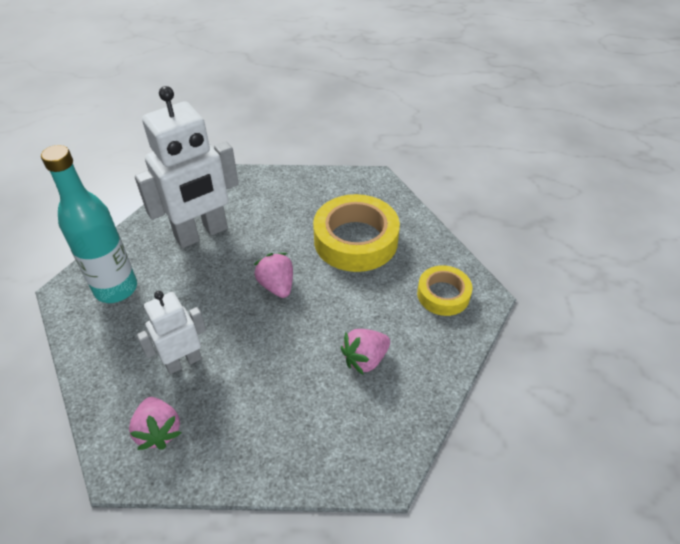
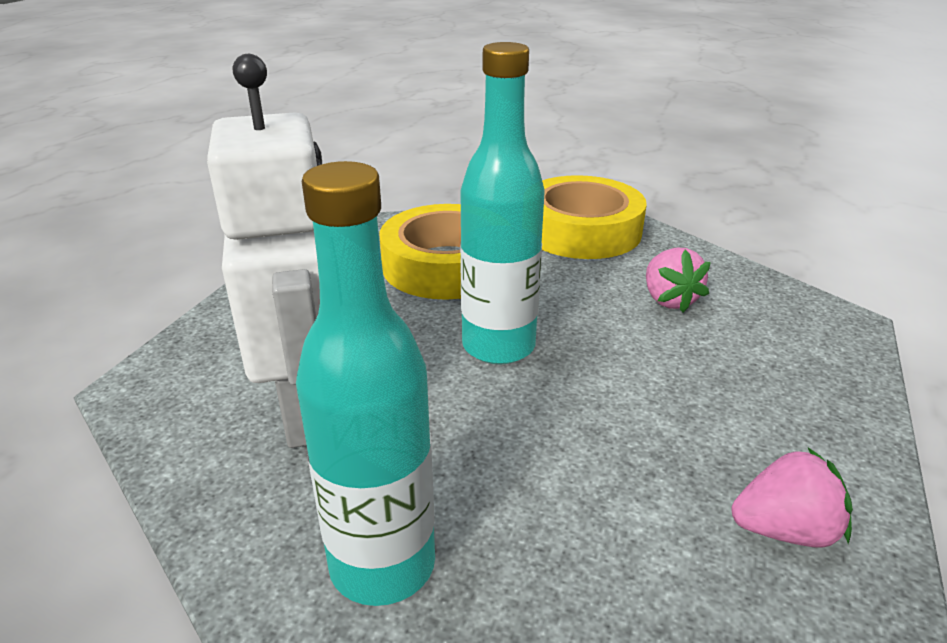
camera: 70 degrees left, 15 degrees down
(183, 361) = (629, 477): white robot -> none
(277, 286) = (498, 346): pink strawberry -> turquoise bottle
(443, 294) = (581, 230): yellow tape -> yellow tape, size x1.74

